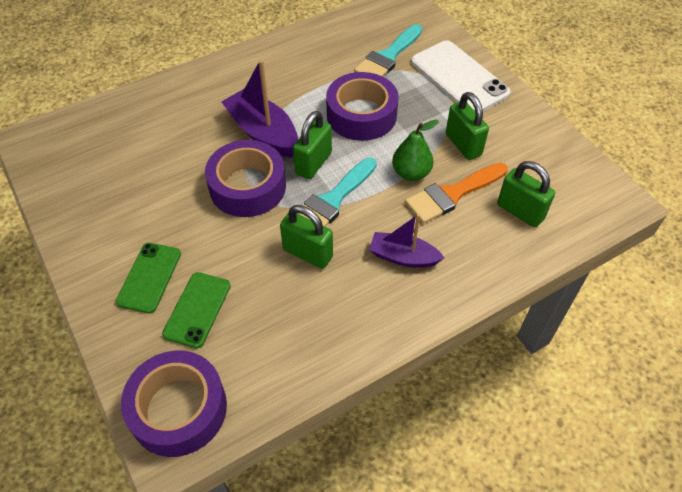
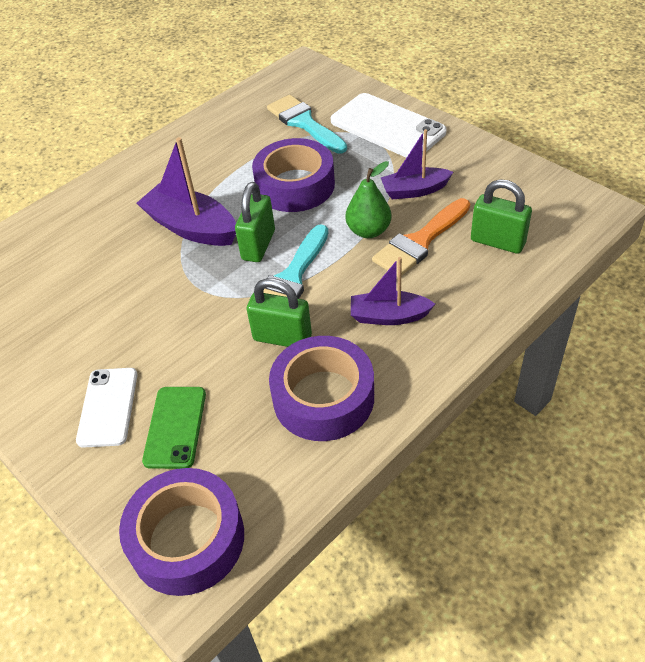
camera: 10 degrees left, 5 degrees down
(149, 277) = (108, 407): green phone -> white phone
(247, 187) = (192, 285): purple tape -> purple tape (323, 397)
(387, 57) = (304, 123): turquoise brush -> turquoise brush turned 120 degrees clockwise
(463, 145) = (414, 190): green padlock -> purple boat

